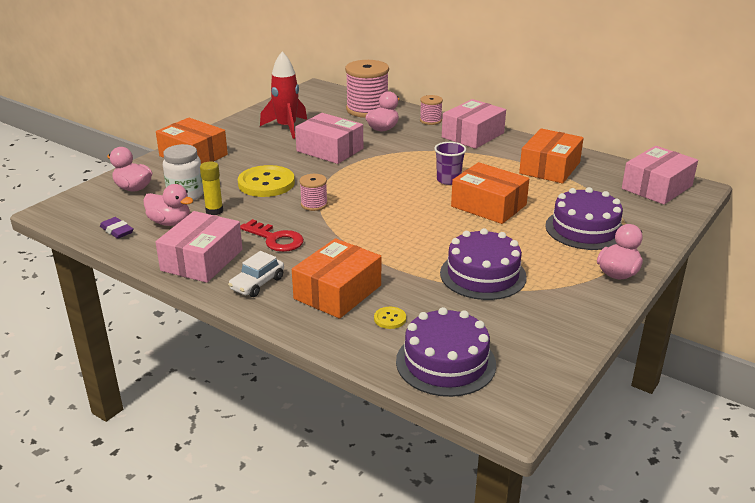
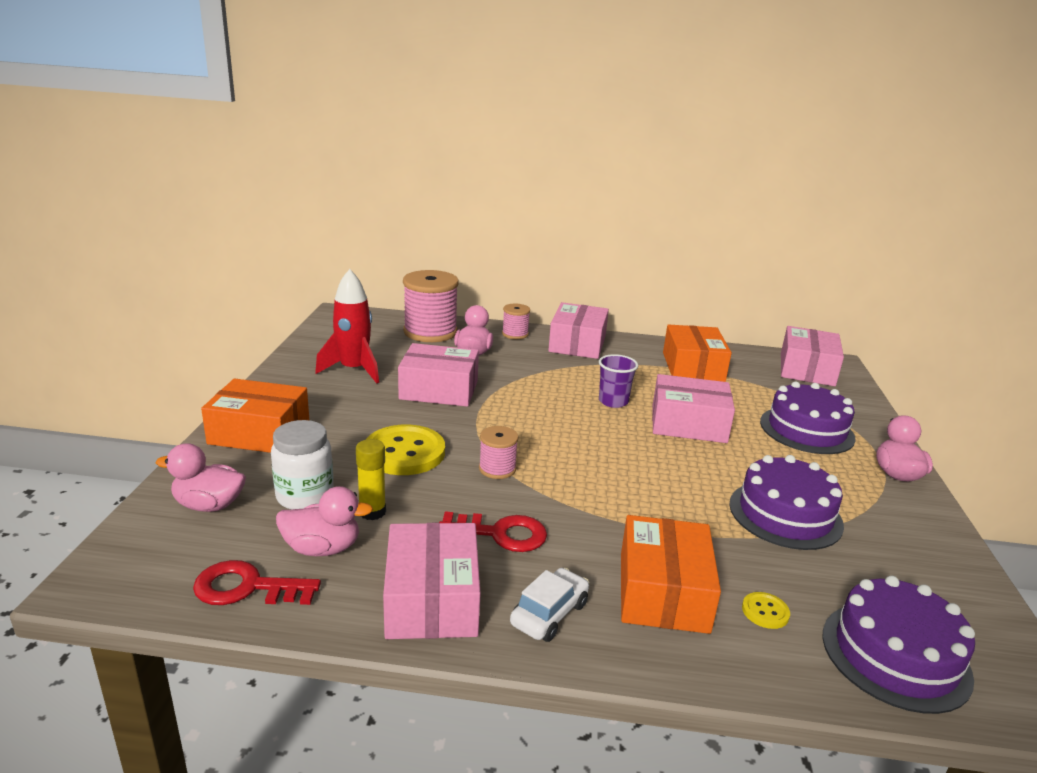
camera: 30 degrees left, 5 degrees down
(117, 231) = (247, 587): purple eraser -> red key
(257, 284) = (549, 614): white car -> white car turned 150 degrees counterclockwise
(488, 205) = (688, 424): orange box -> pink box

